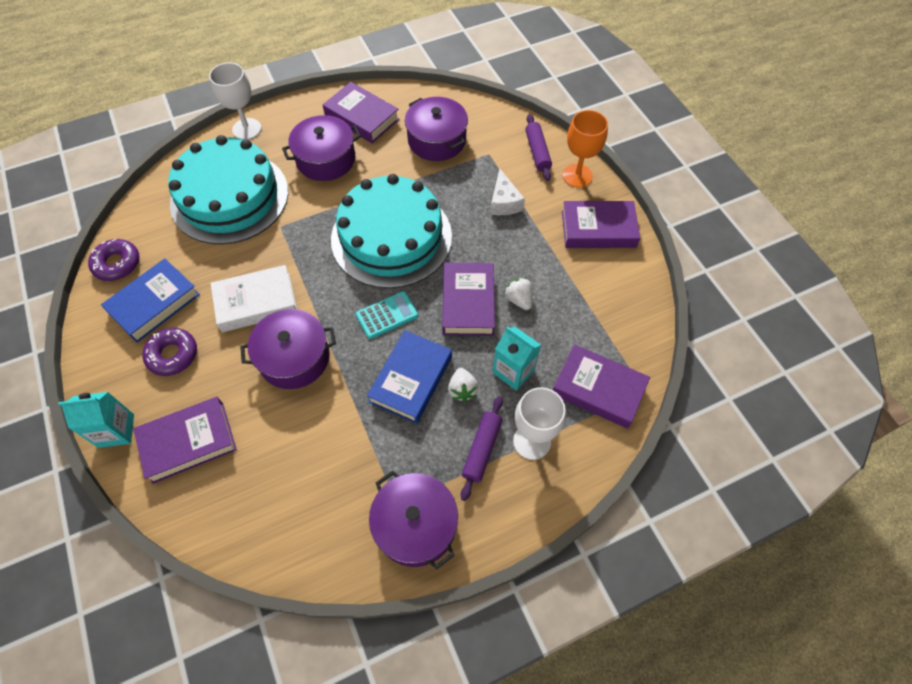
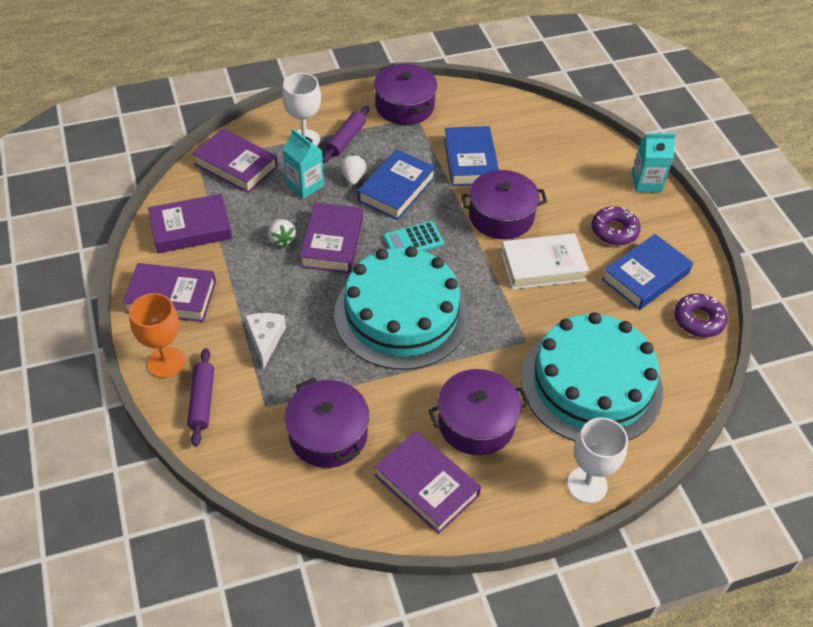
camera: 175 degrees left, 10 degrees down
(188, 442) = (583, 169): purple book -> purple book (191, 228)
(327, 435) = (470, 161): none -> blue book

